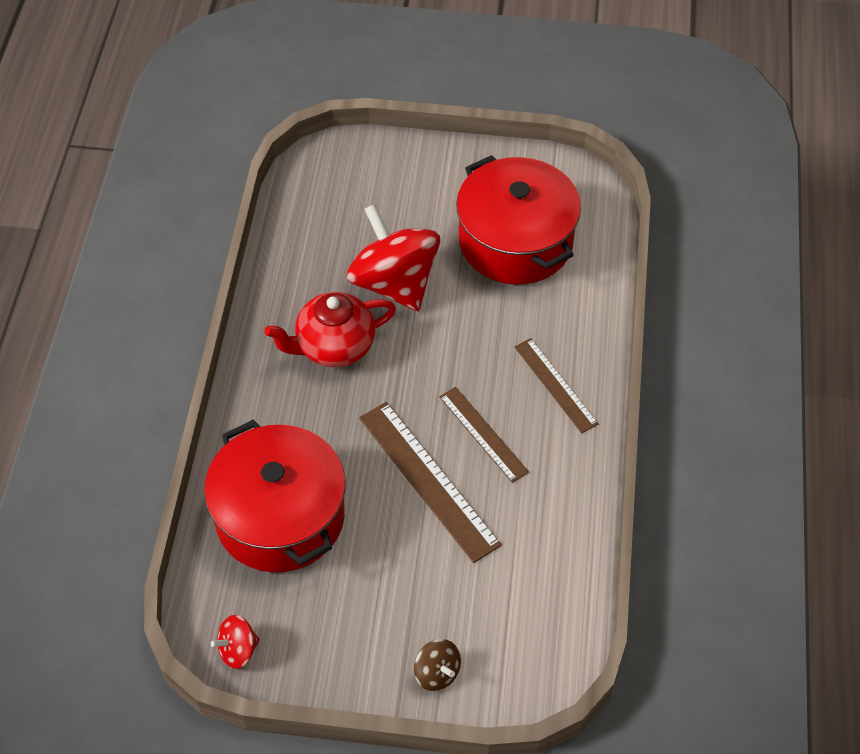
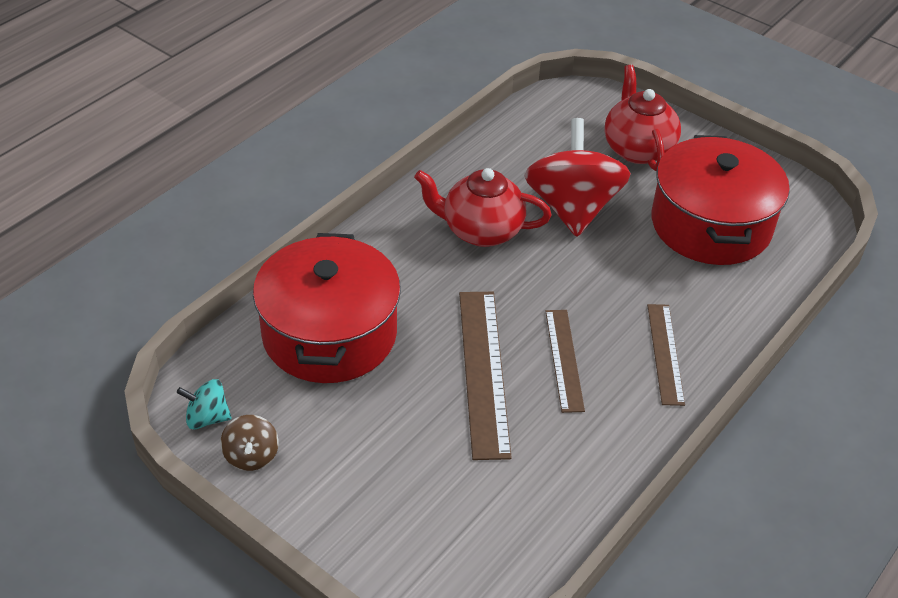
camera: 30 degrees right, 10 degrees down
(238, 650) = (207, 418): red spinning top -> turquoise spinning top
(408, 192) = (637, 149): none -> red teapot
(437, 673) = (364, 534): brown spinning top -> brown spinning top (251, 456)

